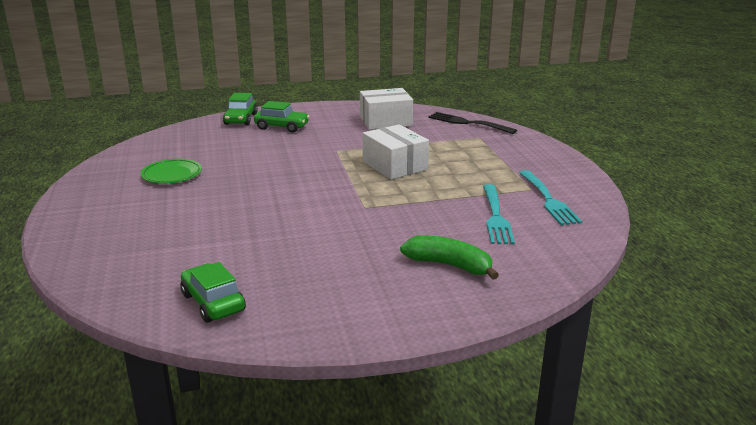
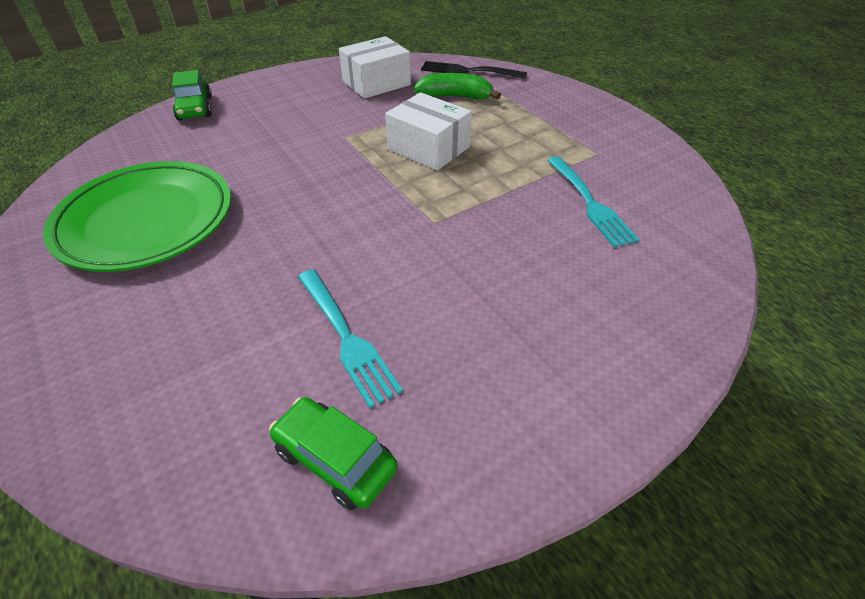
camera: 20 degrees left, 20 degrees up
(172, 175) = (146, 221): green plate -> green plate, size x2.07
(282, 127) = (256, 112): green car -> none
(449, 265) = (594, 295): green banana -> green banana (455, 97)
(548, 199) = (624, 165): turquoise fork -> turquoise fork (345, 336)

